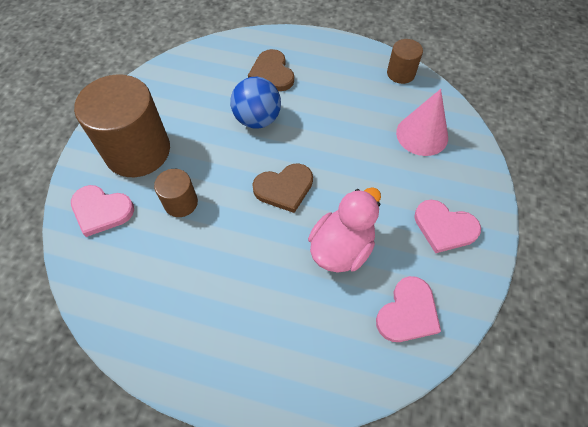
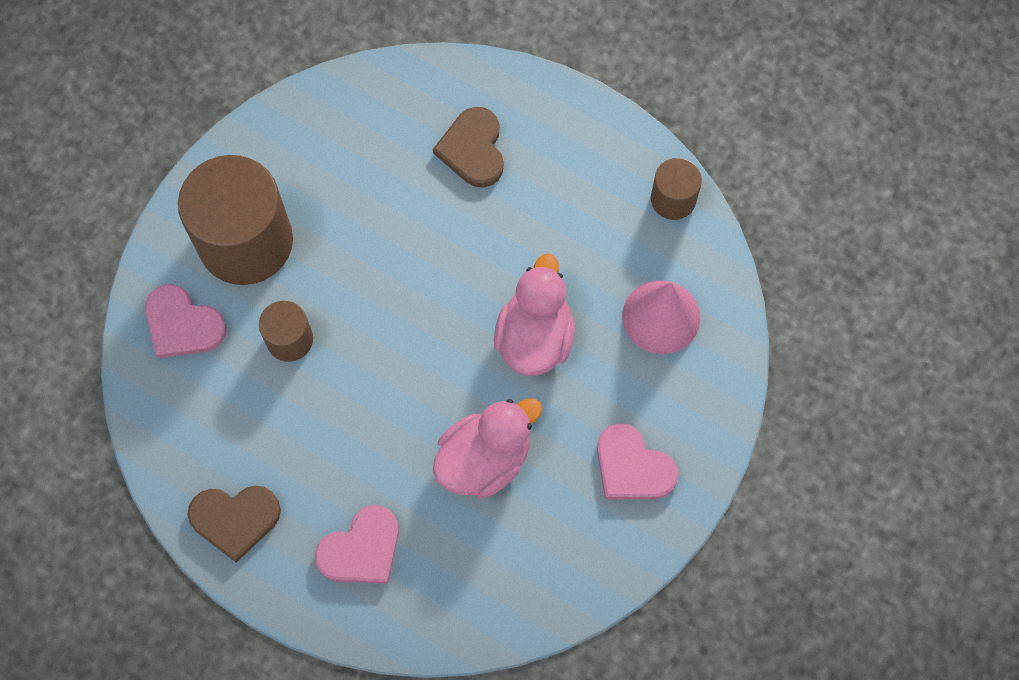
camera: 15 degrees right, 10 degrees up
(257, 119) = (428, 230): blue ball -> none
(284, 188) = (435, 353): brown heart -> brown heart (235, 519)
(347, 164) = (534, 337): none -> pink duck
(408, 312) = (538, 565): pink heart -> pink heart (361, 549)

